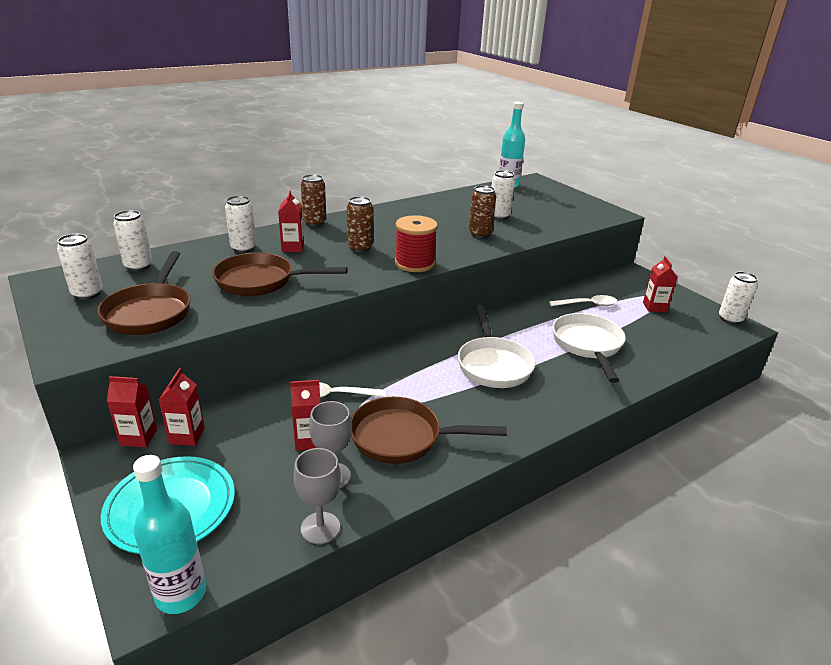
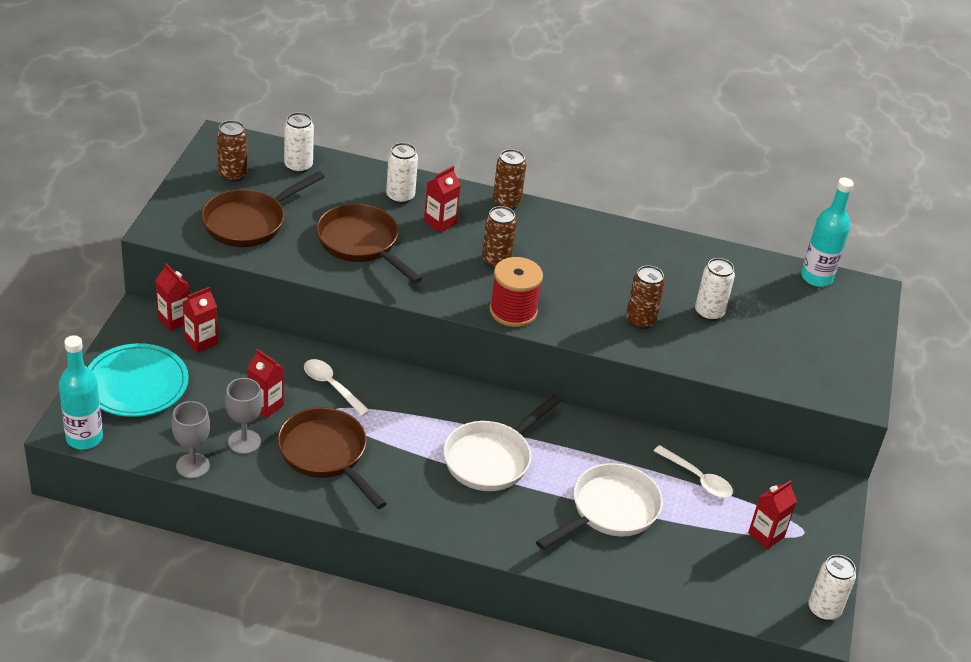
camera: 45 degrees right, 10 degrees up
(87, 294) = (232, 175): white can -> brown can

